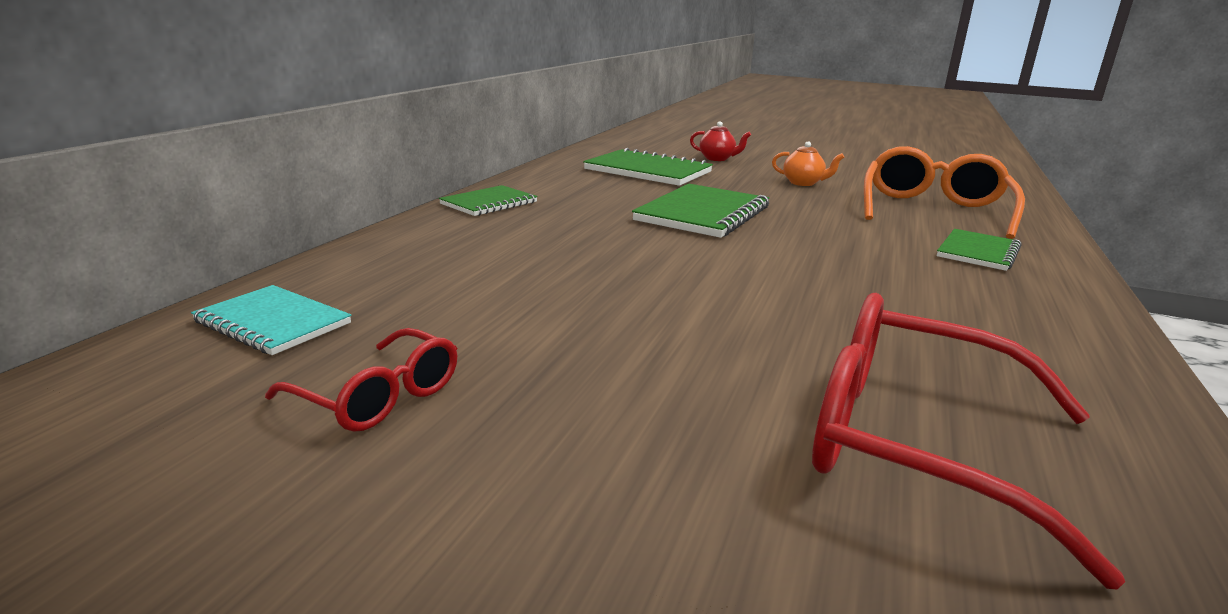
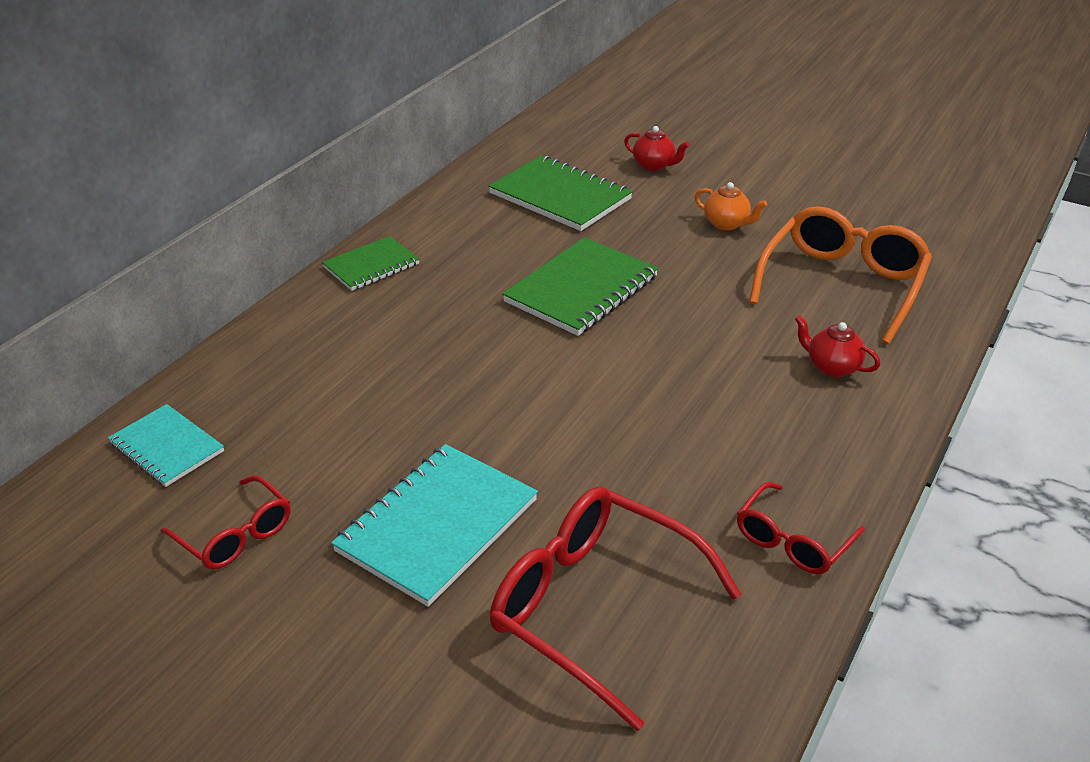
camera: 10 degrees right, 15 degrees up
(653, 375) = (437, 525): none -> turquoise notebook
(978, 252) = (831, 367): green notebook -> red teapot
(1083, 369) = (793, 540): none -> red glasses

